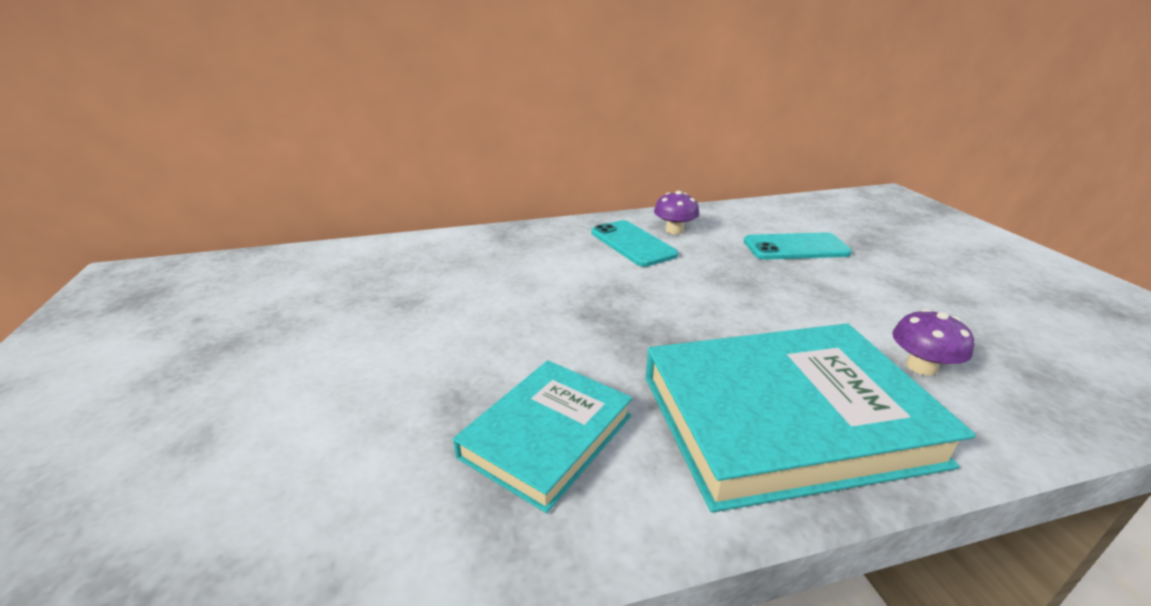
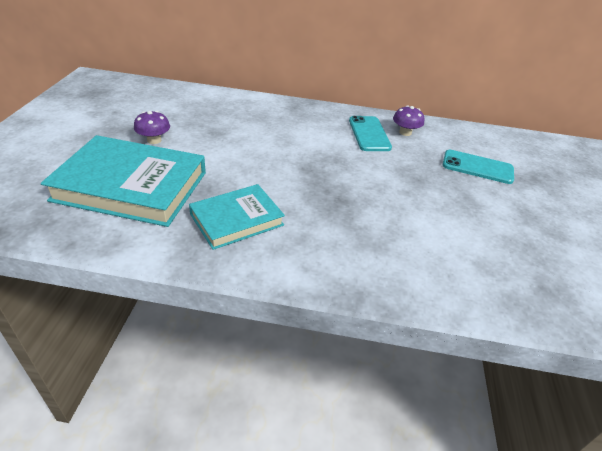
camera: 20 degrees right, 10 degrees up
(785, 419) = (362, 255): turquoise book -> turquoise book (131, 186)
(921, 366) = (475, 259): purple mushroom -> purple mushroom (154, 140)

